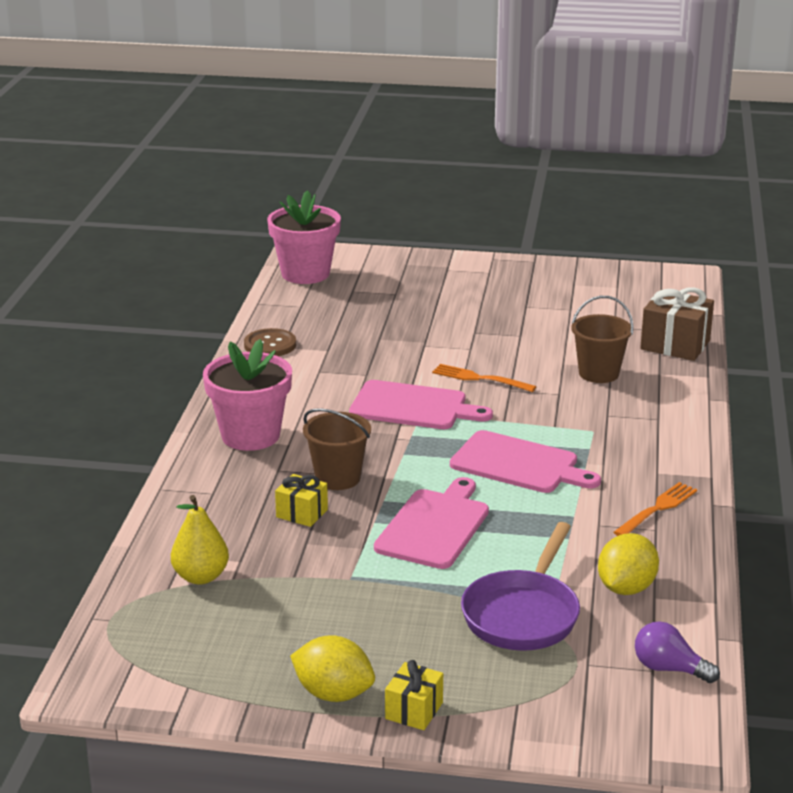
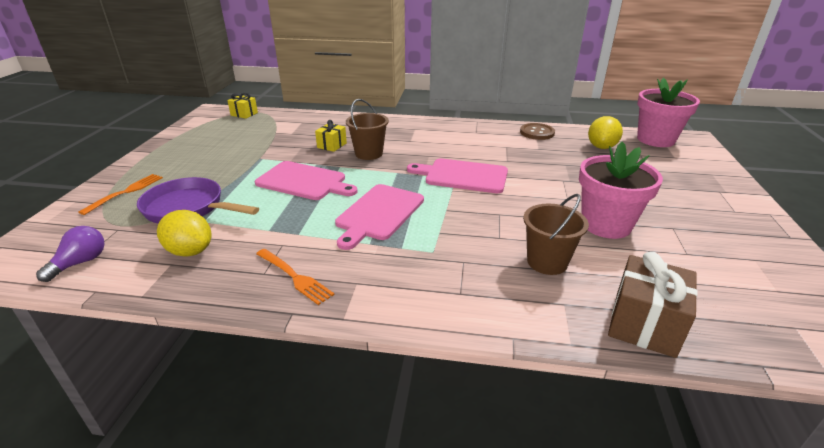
camera: 90 degrees right, 5 degrees up
(201, 577) = (281, 126): yellow pear -> none
(250, 435) = (419, 131): pink flower pot -> pink flower pot (606, 224)
(333, 694) = (161, 155): yellow lemon -> yellow lemon (601, 147)
(413, 407) = (462, 176): pink cutting board -> pink cutting board turned 90 degrees clockwise
(414, 710) = (127, 174): yellow gift -> yellow gift (244, 114)
(479, 378) = (515, 201): orange fork -> orange fork (126, 192)

